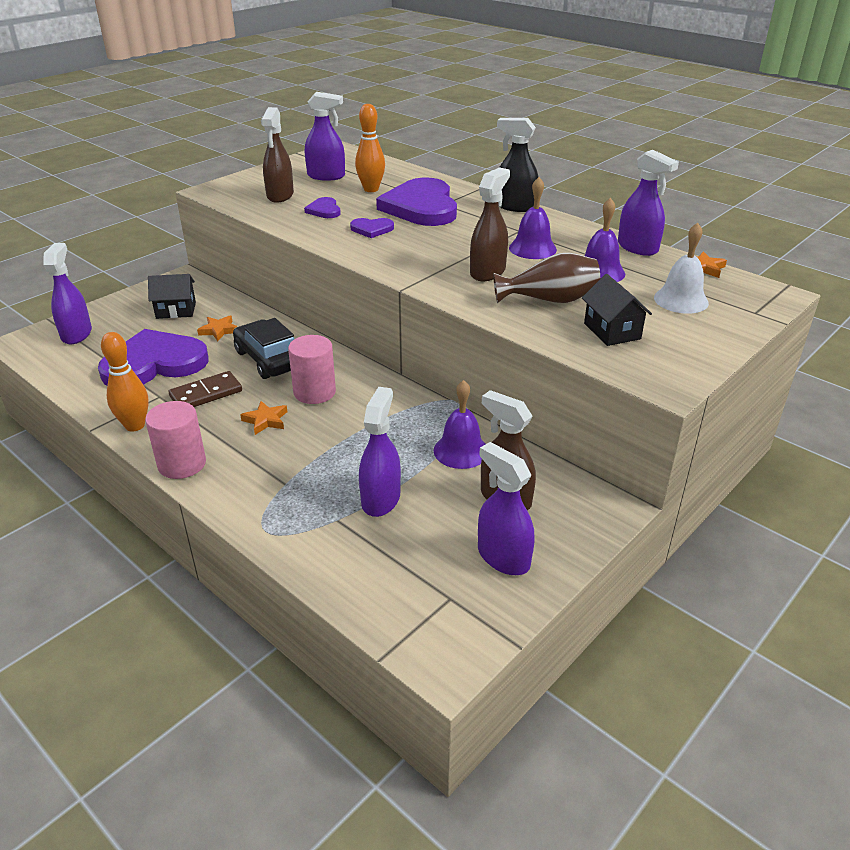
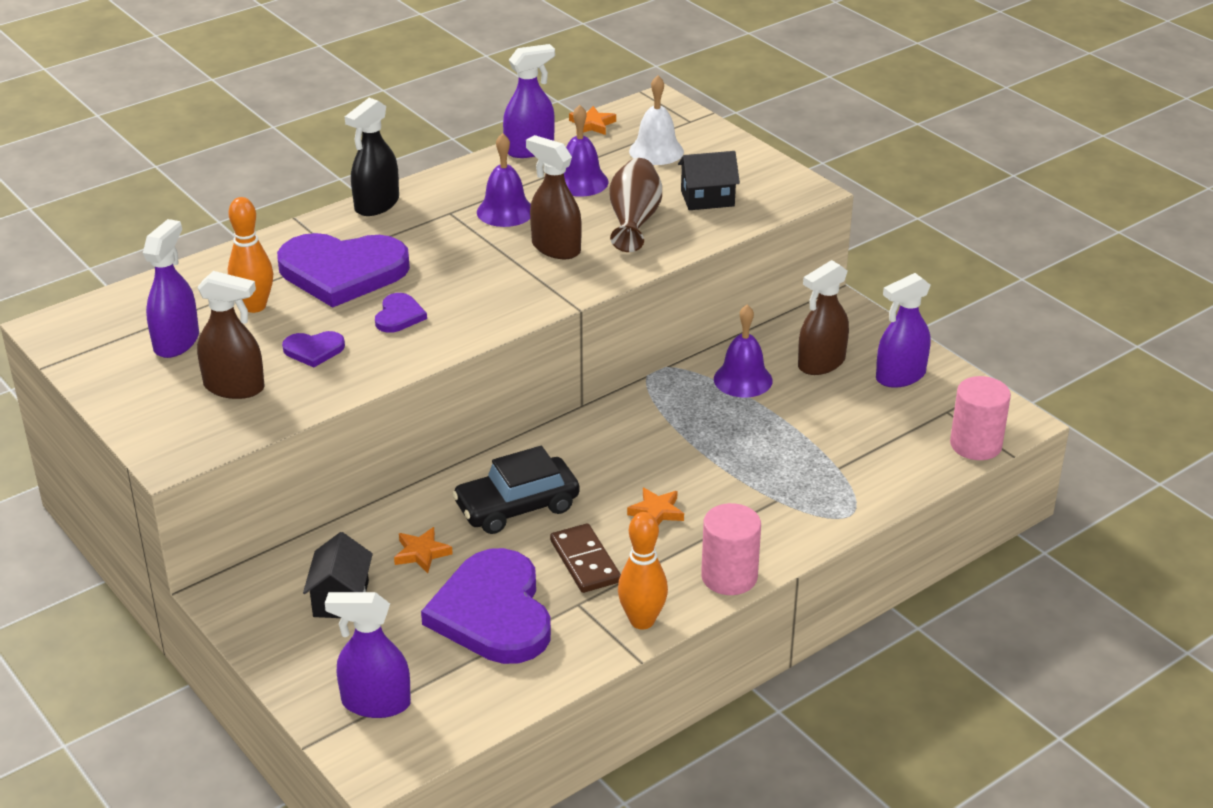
camera: 80 degrees left, 0 degrees up
(314, 392) = (606, 472): pink cylinder -> pink cylinder (975, 445)
(381, 499) = (812, 437): purple spray bottle -> none

